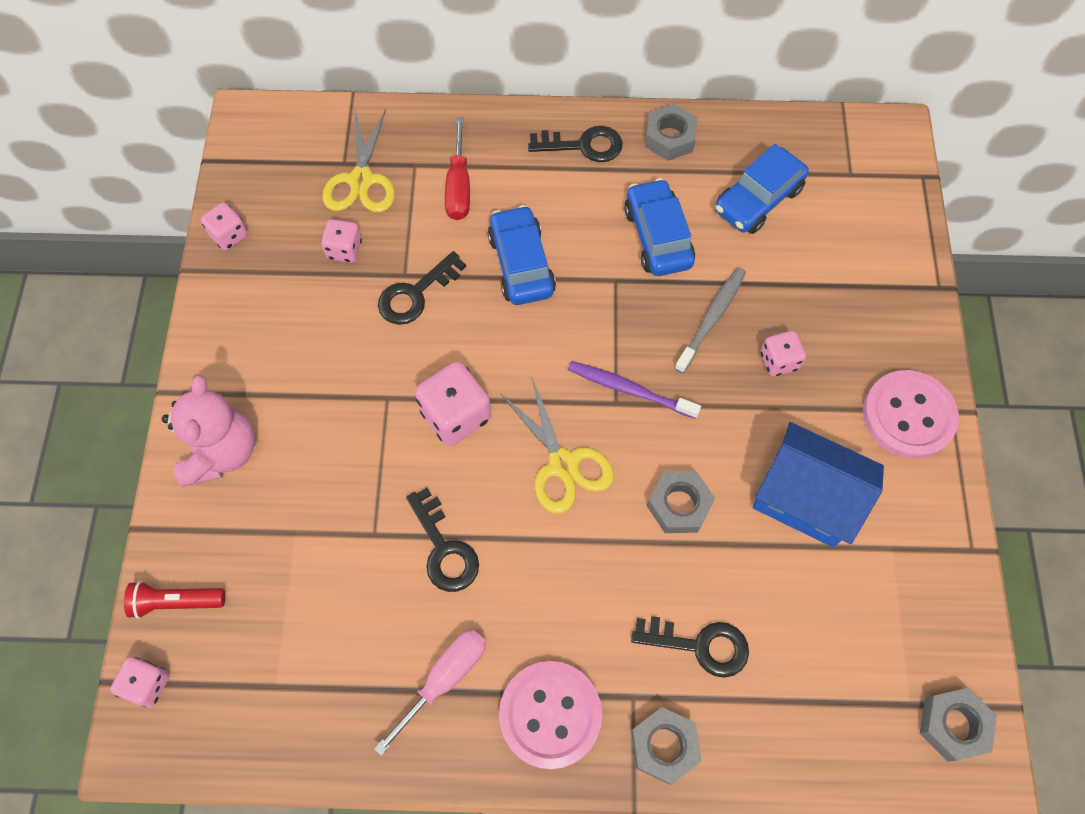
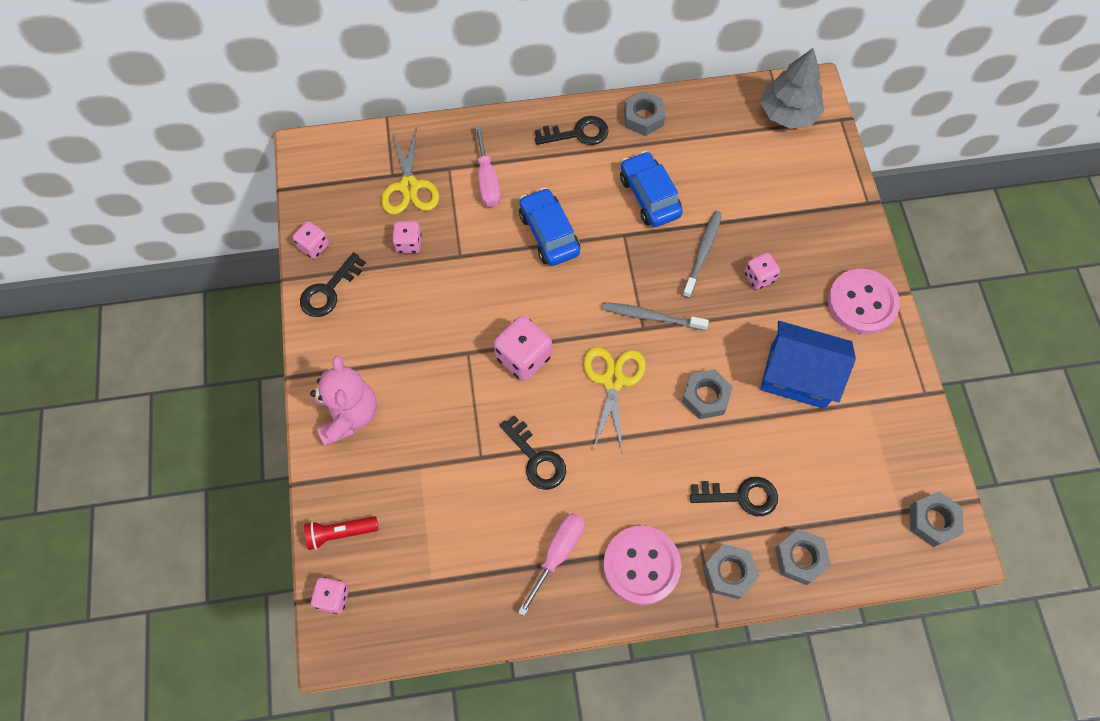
camera: 10 degrees left, 0 degrees up
(416, 294) = (472, 269): black key -> black key (329, 291)
(458, 187) = (487, 180): red screwdriver -> pink screwdriver
(563, 464) = (613, 381): yellow scissors -> yellow scissors turned 135 degrees counterclockwise
(629, 389) = (651, 316): purple toothbrush -> grey toothbrush
(758, 199) = (720, 156): blue car -> none
(763, 743) = (800, 558): none -> grey nut
(856, 159) = (788, 113): none -> grey tree

